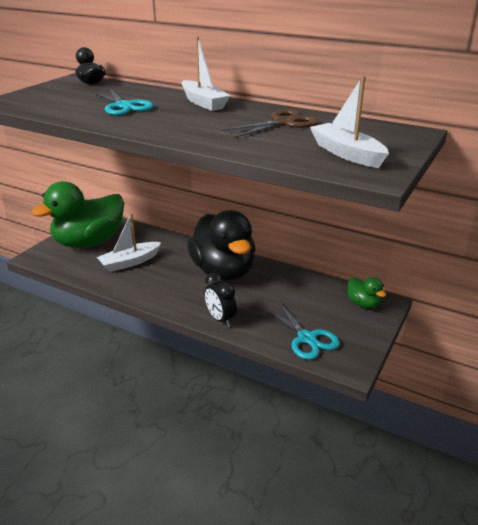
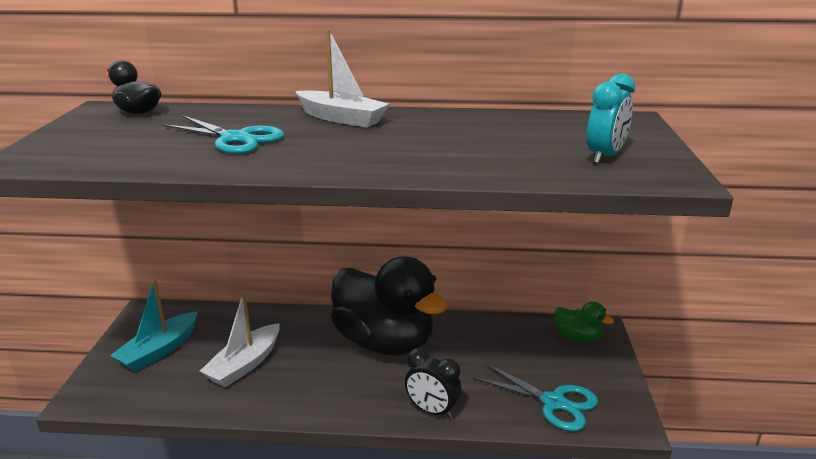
camera: 25 degrees left, 5 degrees down
(89, 242) = (159, 350): green duck -> turquoise boat
(283, 123) = (478, 130): brown scissors -> none
(346, 154) = (605, 156): white boat -> turquoise clock

